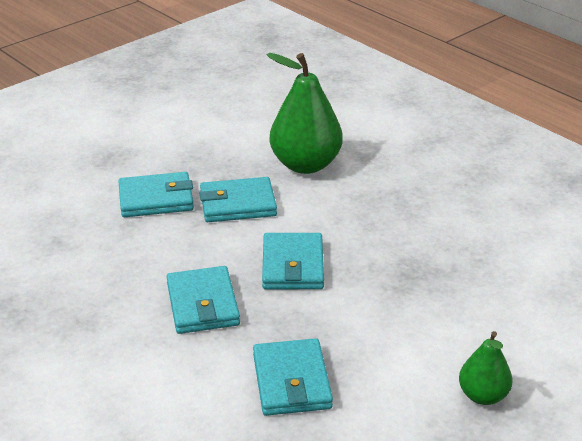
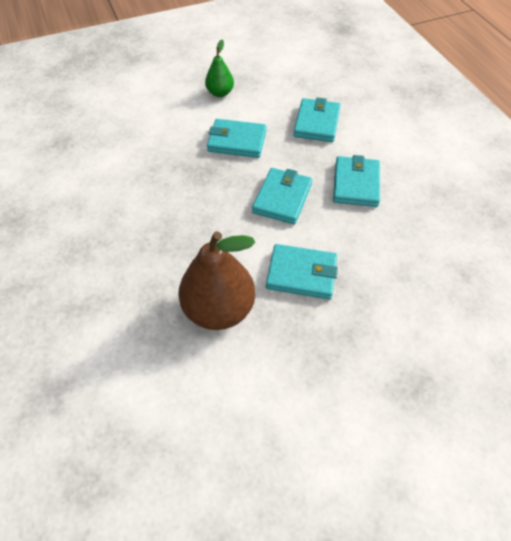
camera: 160 degrees left, 20 degrees up
(156, 199) = (373, 303): turquoise wallet -> turquoise wallet (237, 141)
(305, 164) = (219, 309): green pear -> brown pear

